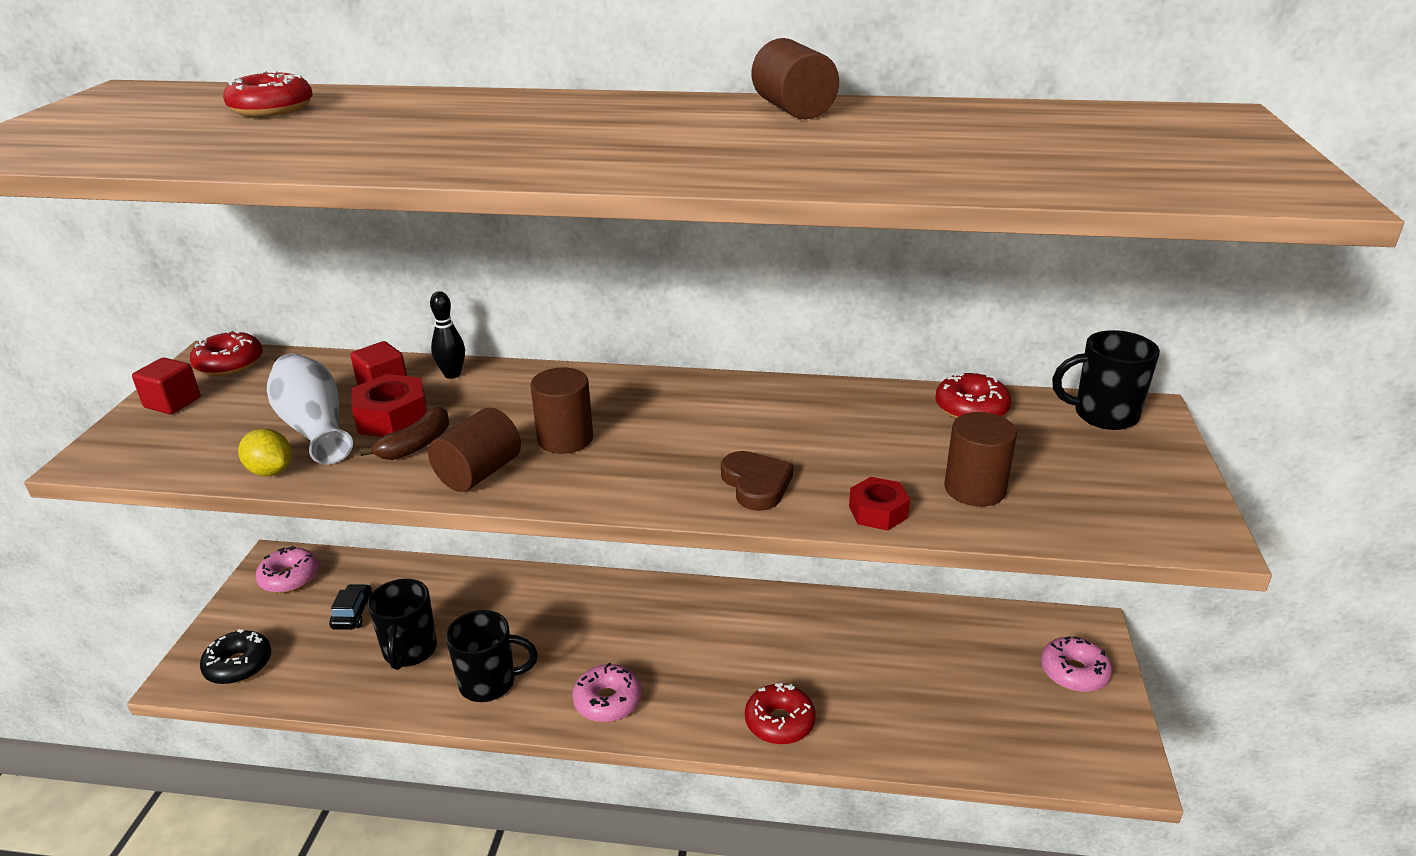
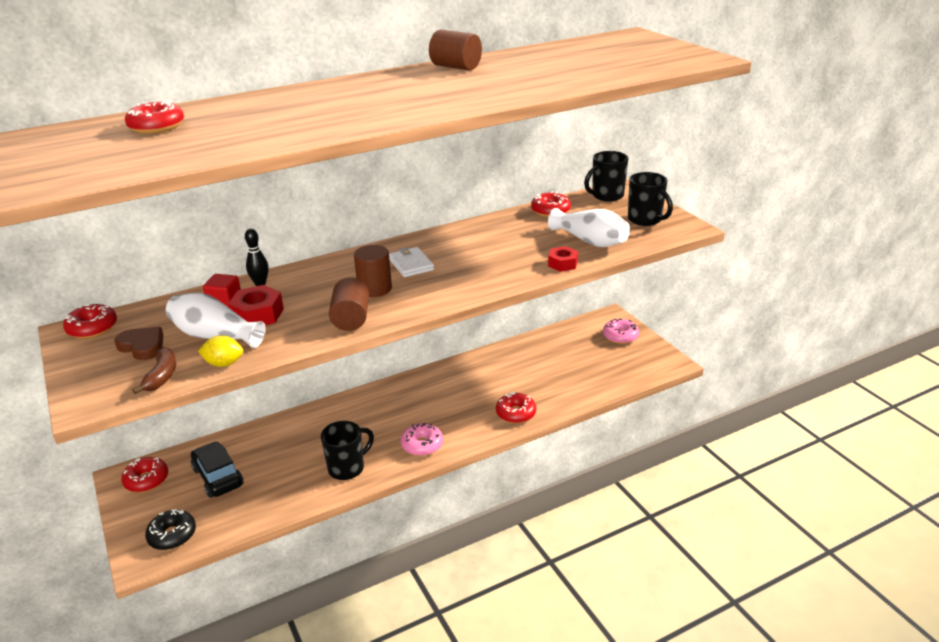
camera: 35 degrees left, 0 degrees up
(172, 403) = (88, 360): red cube -> none
(289, 578) = (146, 480): pink donut -> red donut
(353, 613) = (218, 477): black car -> black car, size x1.69
(409, 651) = (280, 477): black mug -> black mug (645, 220)
(416, 445) = (294, 321): brown banana -> brown banana (162, 376)
(657, 420) = (411, 264): none -> white wallet
(756, 484) = (496, 273): brown heart -> brown heart (142, 346)
(975, 489) = (590, 241): brown cylinder -> white vase

